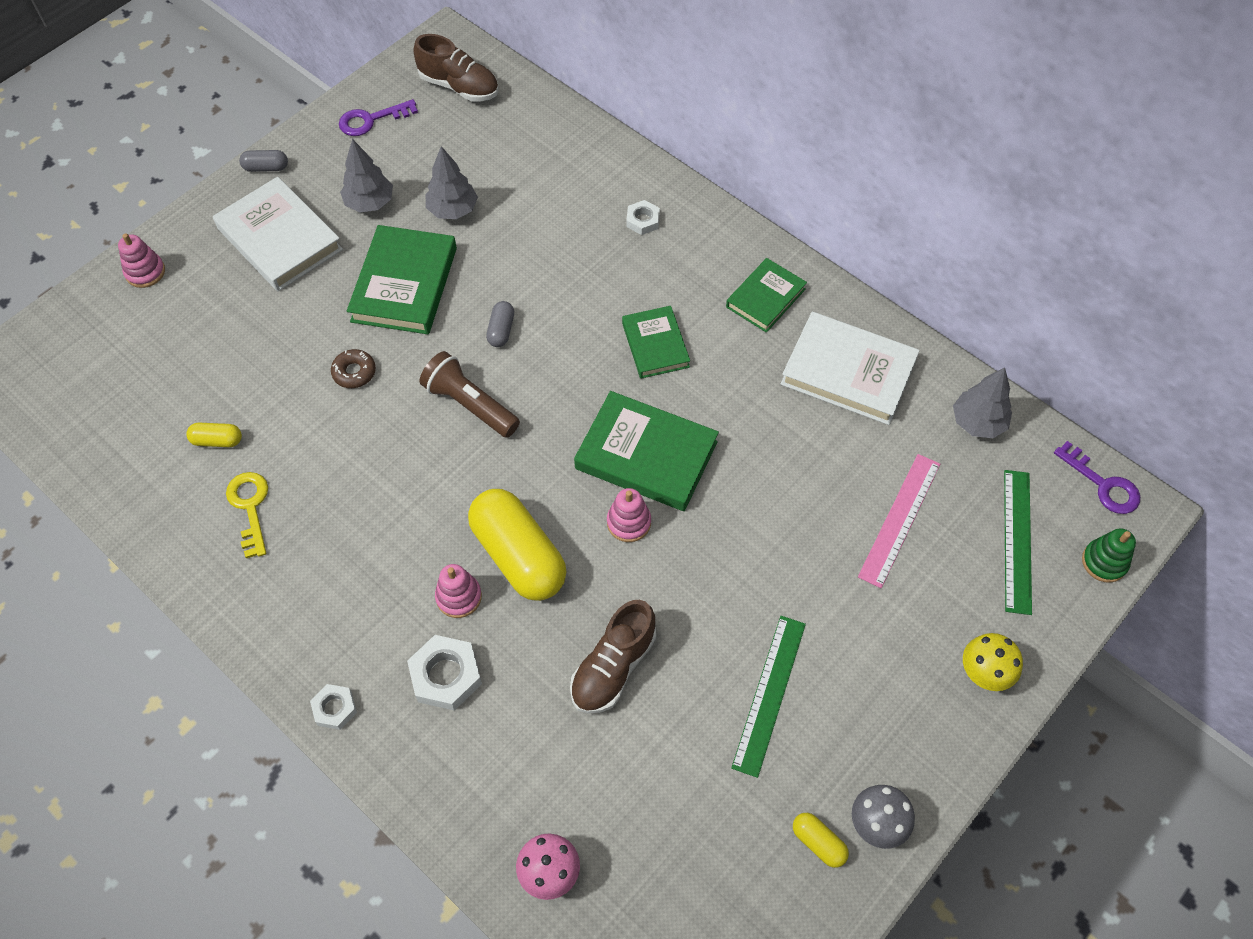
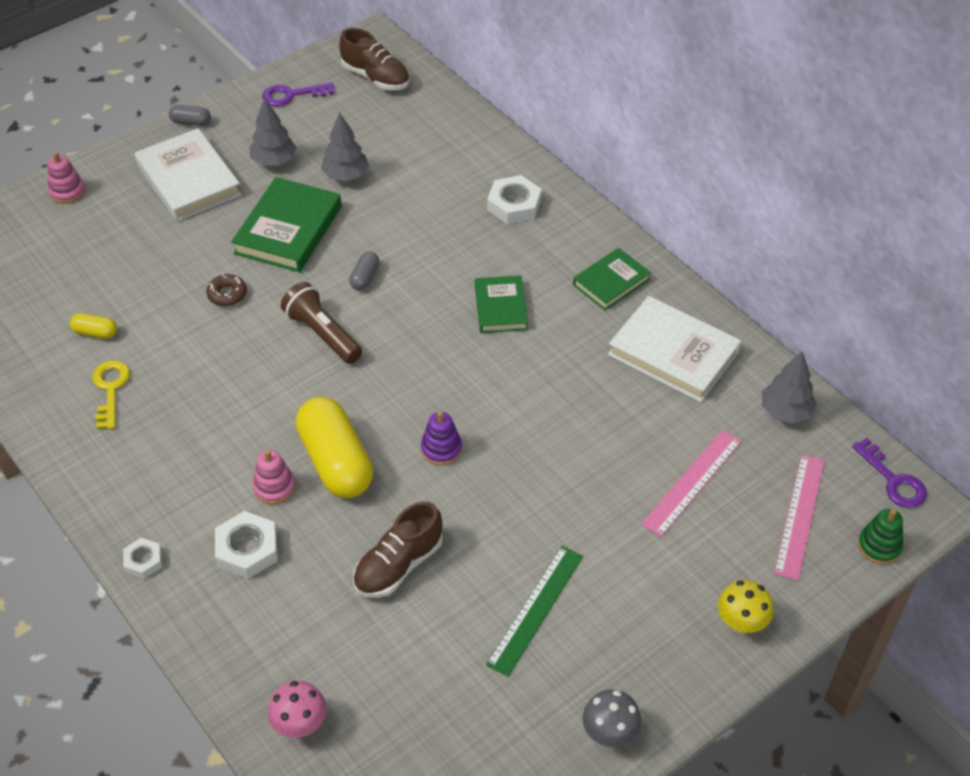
camera: 10 degrees right, 10 degrees down
(629, 522) = (441, 449): pink stacking toy -> purple stacking toy
(642, 220) = (514, 205): white nut -> white nut, size x1.66
(646, 455) = (470, 396): green book -> none
(818, 842) = (551, 740): yellow capsule -> none
(1017, 540) = (800, 516): green ruler -> pink ruler

